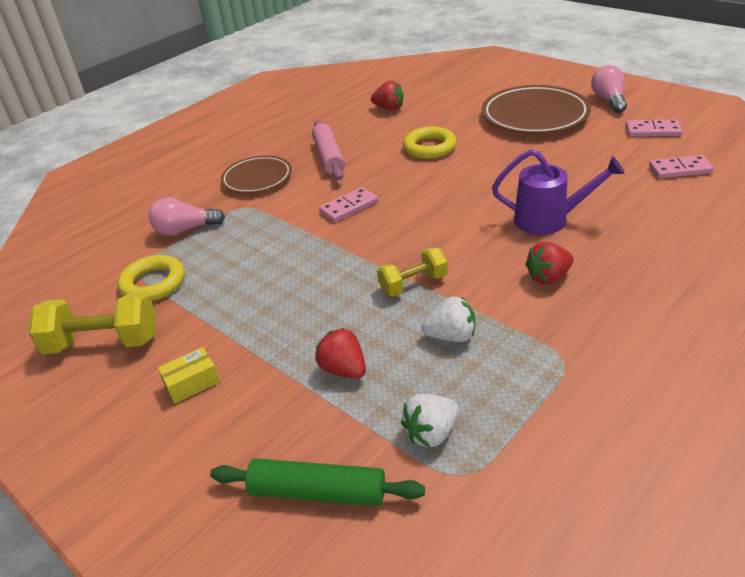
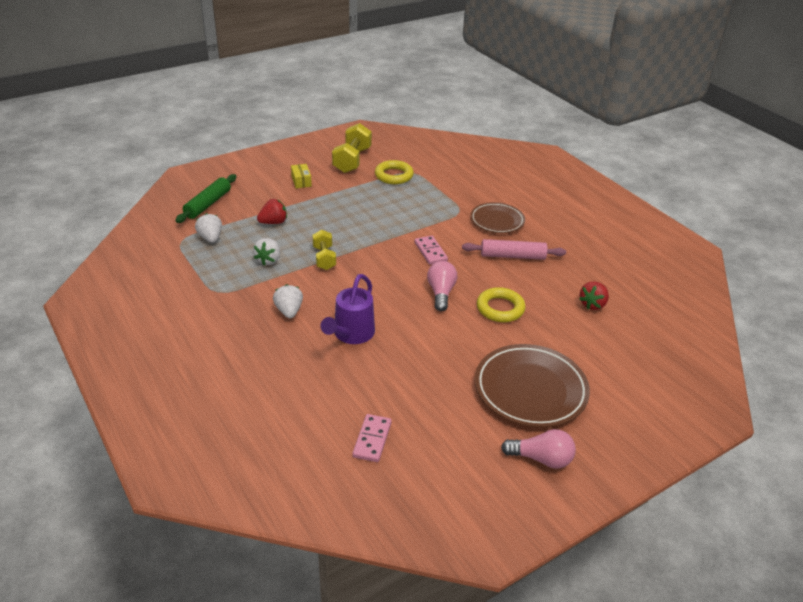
camera: 100 degrees right, 0 degrees up
(185, 230) = (445, 189): pink light bulb -> pink light bulb (441, 293)
(548, 277) = (289, 311): red strawberry -> white strawberry
(653, 131) = (453, 458): pink domino -> none

